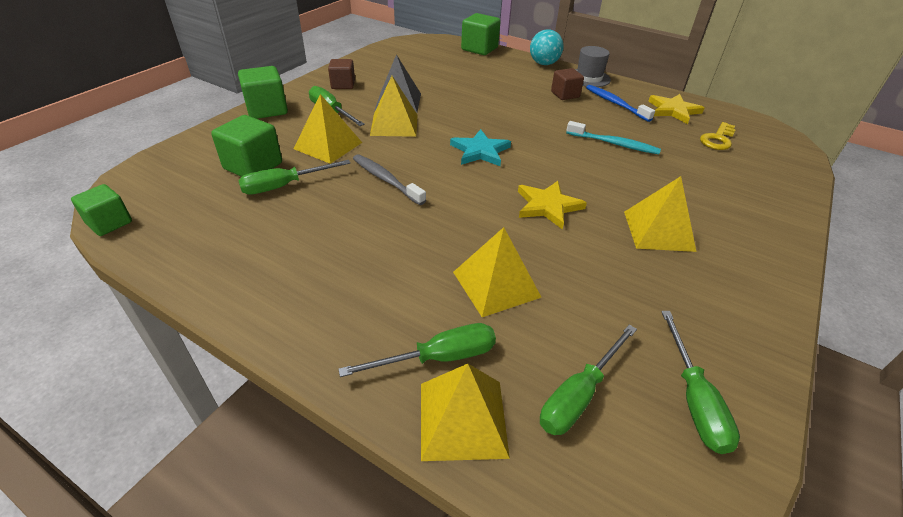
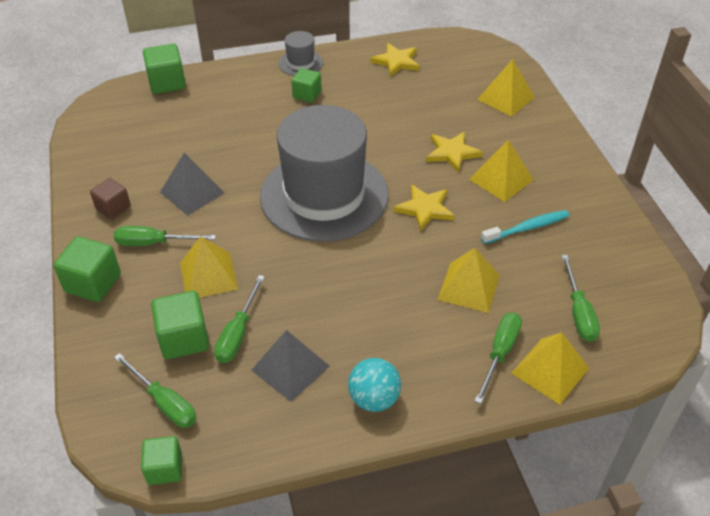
camera: 45 degrees left, 5 degrees up
(274, 229) = (290, 368): none -> grey pyramid
(386, 180) = (300, 270): grey toothbrush -> none
(394, 124) = (226, 217): yellow pyramid -> yellow pyramid (506, 98)
(480, 151) = (324, 195): turquoise star -> grey hat
(544, 64) = (246, 68): turquoise ball -> turquoise ball (374, 399)
(565, 95) = (307, 94): brown cube -> green cube
(613, 143) = (397, 123): turquoise toothbrush -> turquoise toothbrush (526, 228)
(616, 104) = (353, 80): blue toothbrush -> none
(635, 186) = (452, 153): none -> yellow star
(694, 399) = (620, 271): green screwdriver -> green screwdriver (164, 403)
(717, 139) = (451, 73): yellow key -> none

